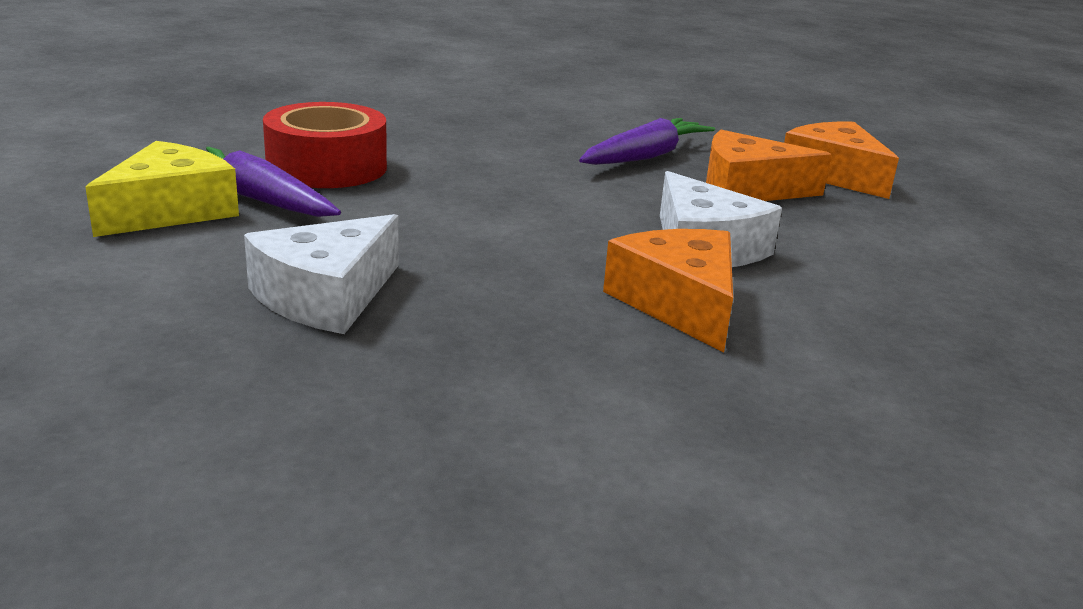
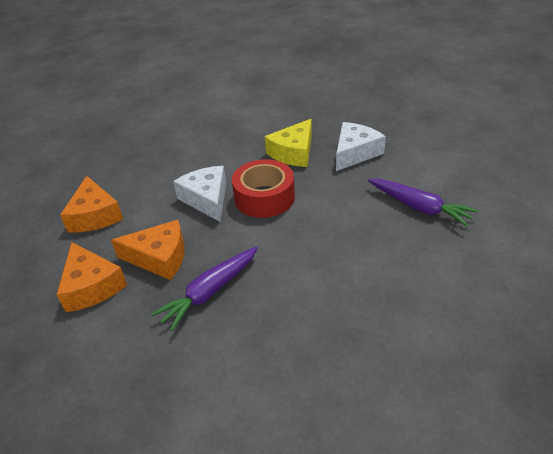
camera: 175 degrees left, 15 degrees up
(170, 210) = (449, 192): yellow cheese -> yellow cheese (293, 152)
(327, 167) = (403, 244): red tape -> red tape (264, 197)
(679, 304) = (229, 165): orange cheese -> orange cheese (94, 215)

